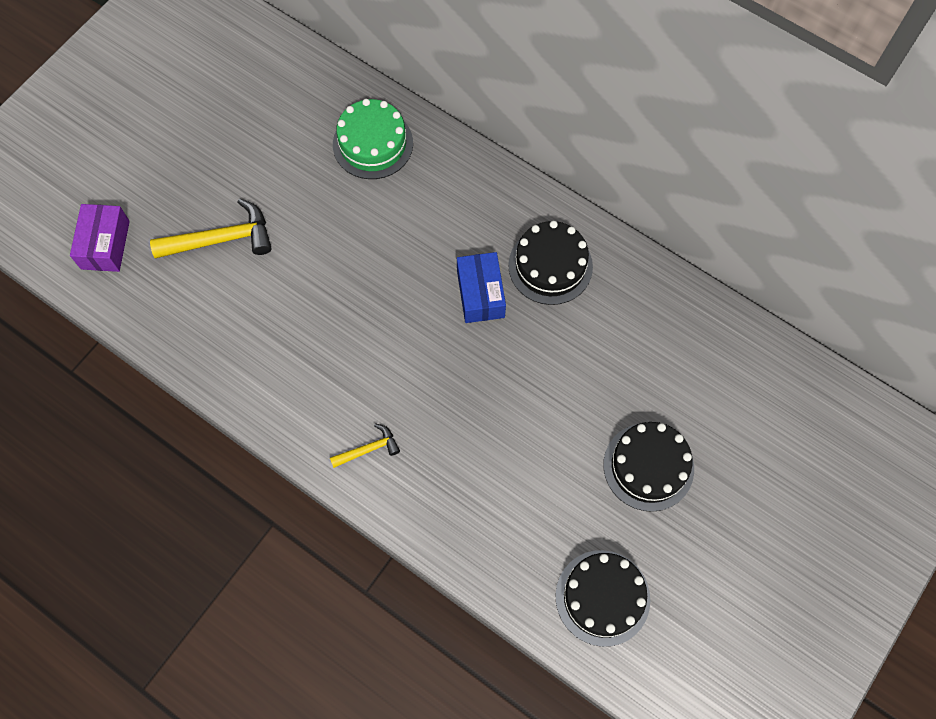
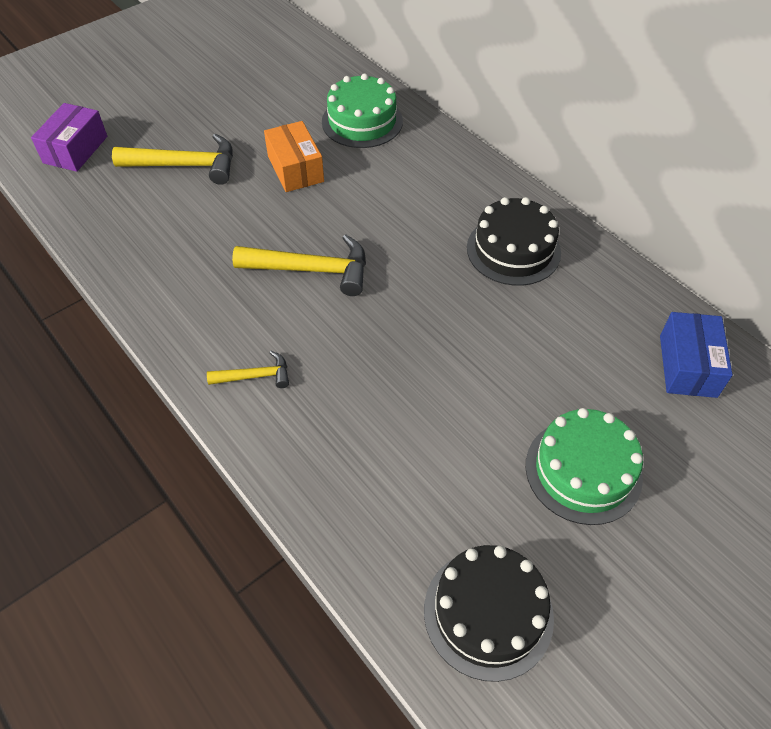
camera: 15 degrees right, 15 degrees down
(328, 218) = (295, 169): none -> orange box
(380, 330) = (311, 270): none -> yellow hammer
(480, 294) = (430, 259): blue box -> blue box (687, 366)
(648, 466) = (583, 471): black cake -> green cake

